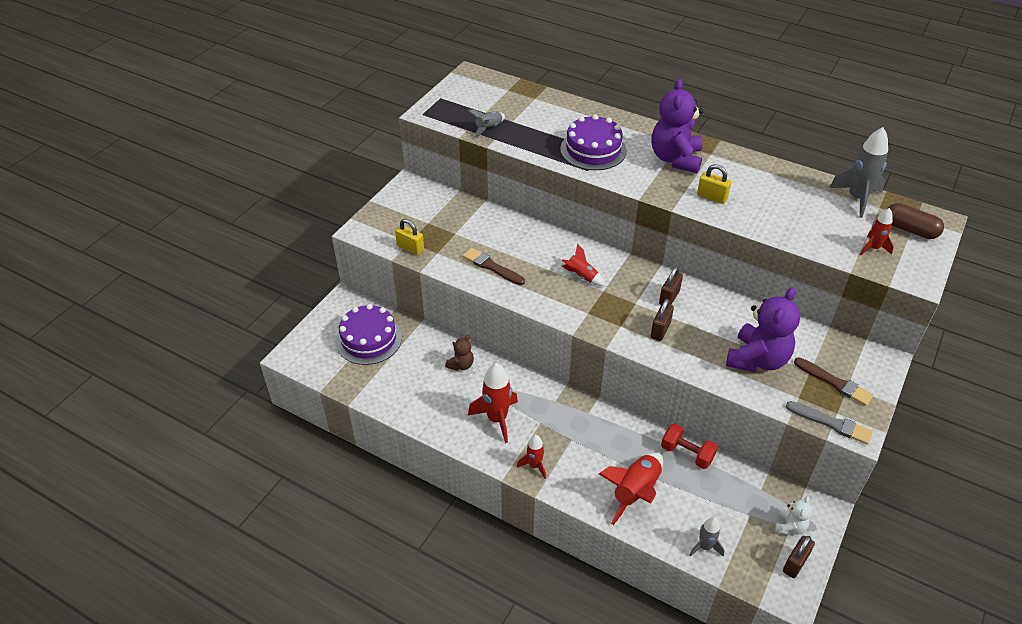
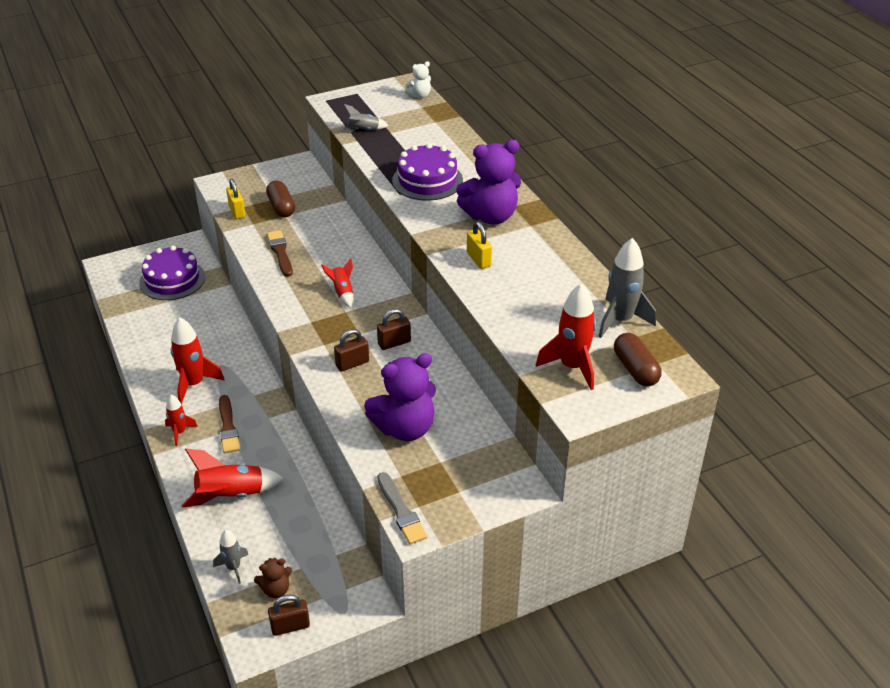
camera: 35 degrees right, 5 degrees down
(443, 227) = (281, 207): none -> brown capsule
(461, 365) = (215, 331): brown teddy bear -> brown teddy bear (276, 589)
(675, 159) = (490, 216): purple teddy bear -> purple teddy bear turned 150 degrees counterclockwise
(687, 453) = (309, 492): red dumbbell -> none
(790, 527) = (322, 597): white teddy bear -> white teddy bear (419, 95)
(835, 383) = (450, 482): brown brush -> brown brush (228, 427)
(873, 248) = (572, 367): red rocket -> red rocket, size x1.73

